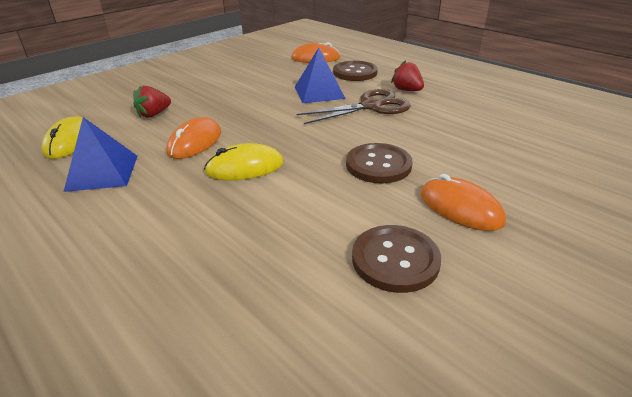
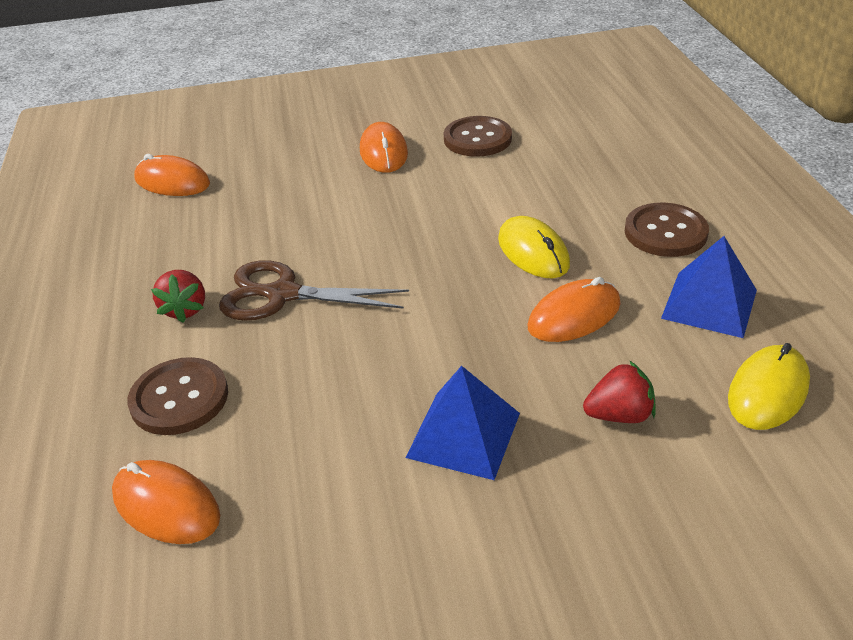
camera: 145 degrees left, 5 degrees up
(244, 167) = (533, 252): yellow mouse -> yellow mouse turned 45 degrees clockwise
(319, 92) = (309, 361): blue pyramid -> blue pyramid (463, 434)
(378, 165) = (394, 207): brown button -> brown button (665, 232)
(556, 132) = (172, 182): none -> orange mouse

